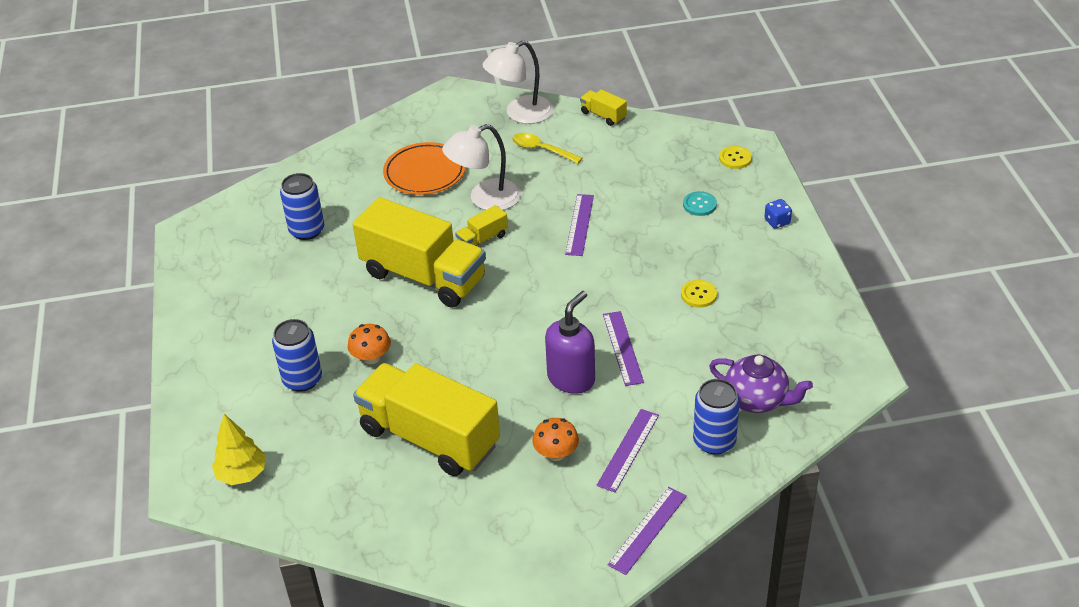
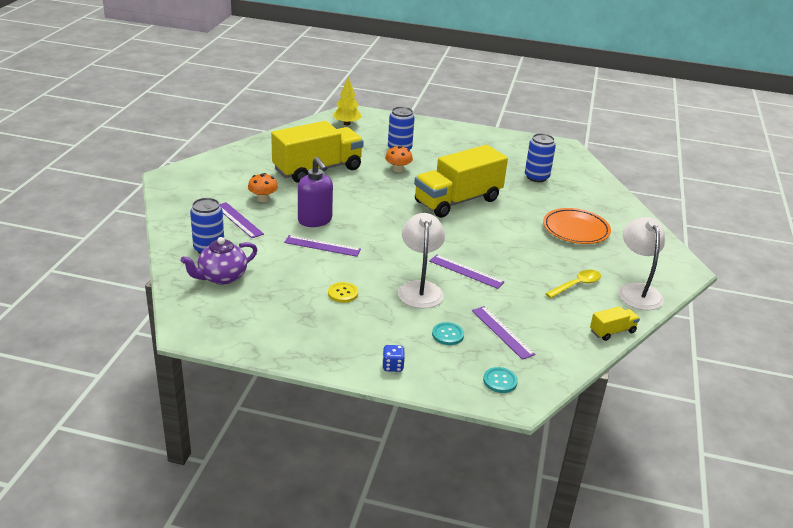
camera: 110 degrees right, 10 degrees down
(482, 239) = (479, 230): yellow truck -> none
(485, 199) = (526, 243): white lamp -> white lamp (420, 288)
(647, 530) = (178, 207): purple ruler -> purple ruler (502, 332)
(735, 158) = (500, 381): yellow button -> turquoise button

